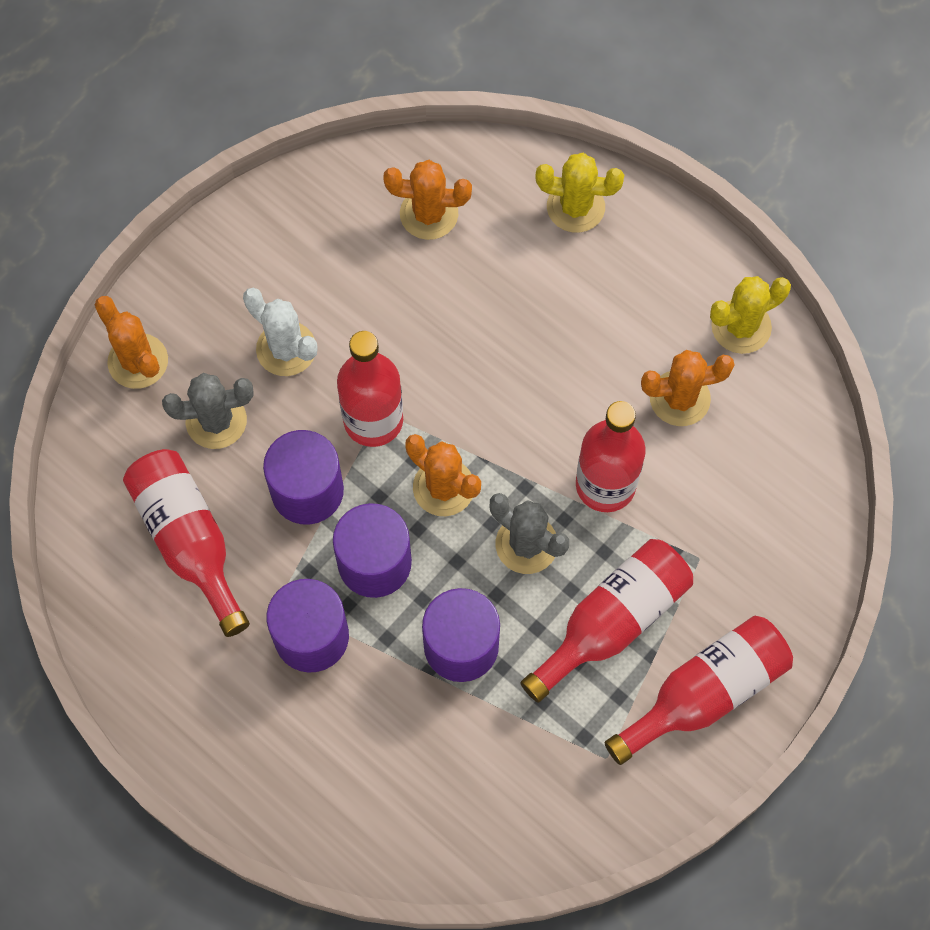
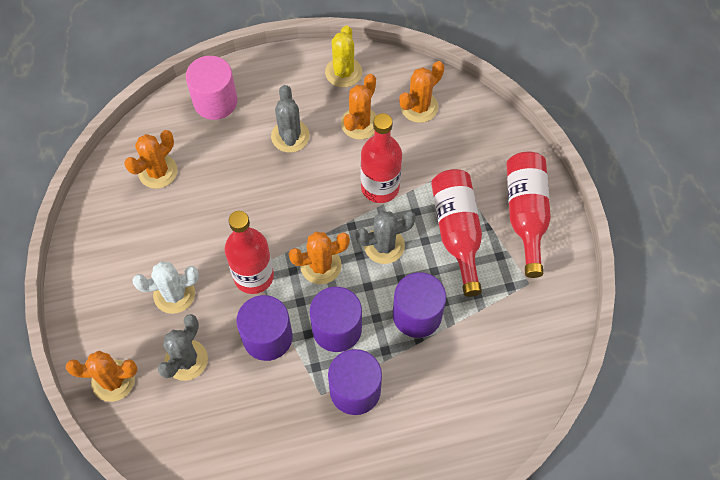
camera: 55 degrees left, 5 degrees down
(189, 541) = (247, 422): red bottle -> none
(575, 207) = (215, 101): yellow cactus -> pink cylinder
(595, 328) = (290, 136): none -> grey cactus
(763, 455) = (419, 107): none -> orange cactus

